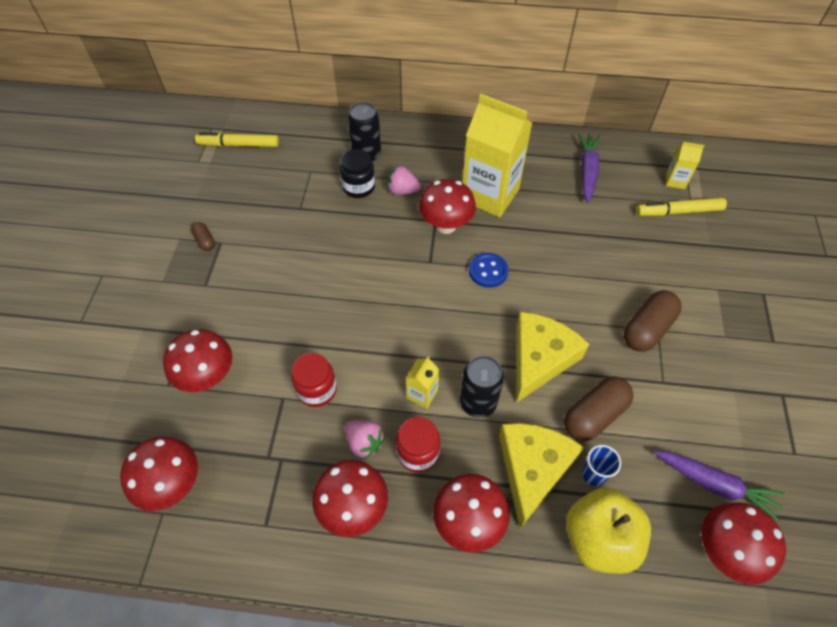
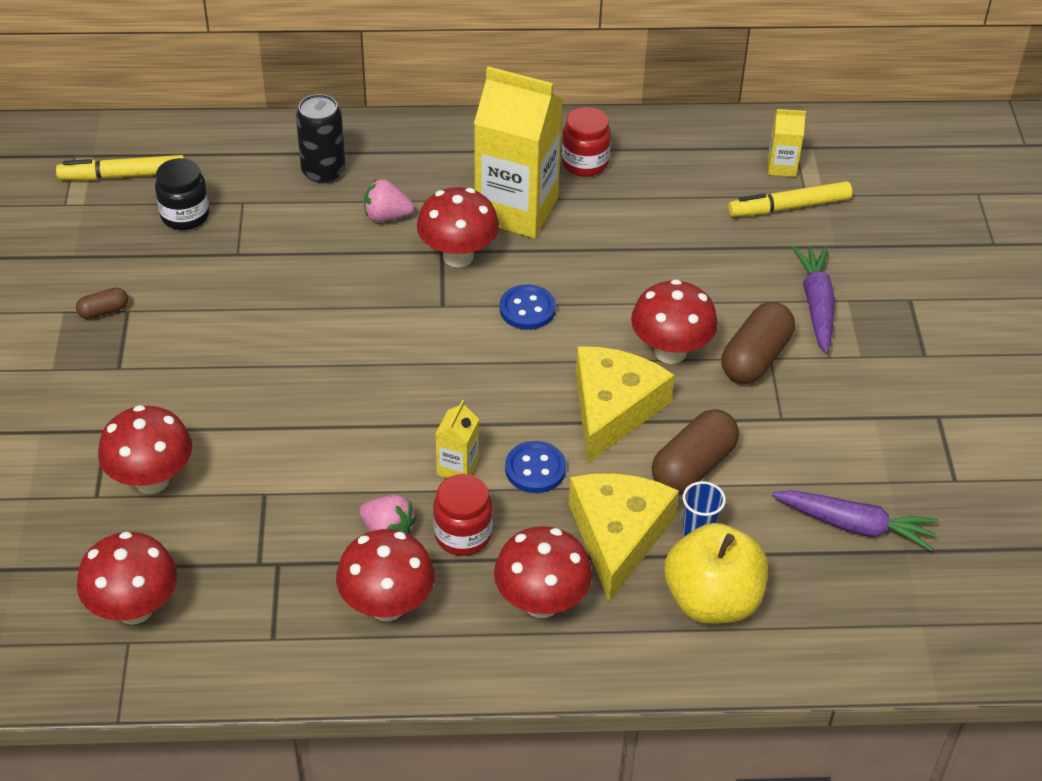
camera: 10 degrees left, 10 degrees down
(205, 241) = (103, 311): brown capsule -> brown capsule turned 75 degrees counterclockwise
(317, 390) = (310, 478): red jar -> red jar (585, 163)
(359, 187) = (320, 217): black jar -> black jar (185, 215)
(478, 402) = (535, 469): black can -> blue button
(587, 171) = (654, 166): purple carrot -> purple carrot (816, 305)
(724, 550) = (870, 594): red mushroom -> red mushroom (670, 351)

